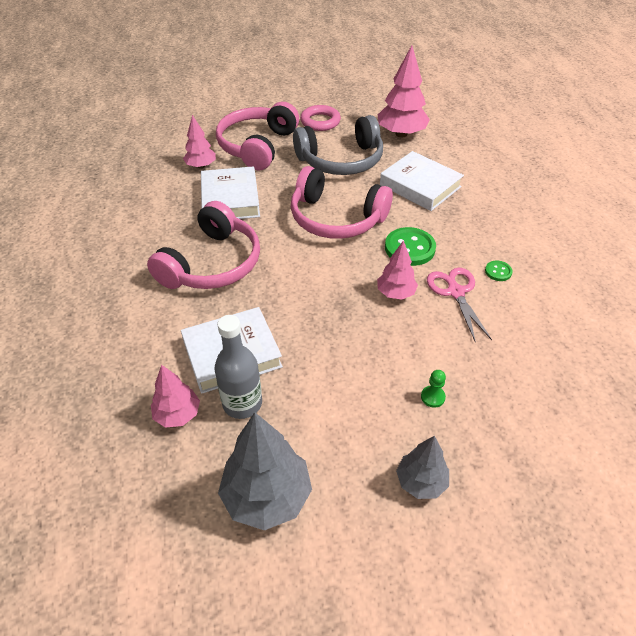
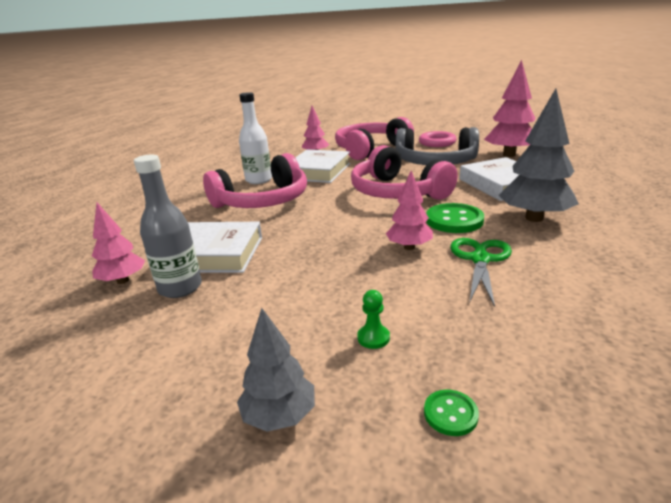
camera: 30 degrees right, 20 degrees down
(175, 229) = (259, 180): none -> white bottle
(267, 496) = (112, 365): grey tree -> grey tree (534, 218)
(455, 292) = (480, 259): pink scissors -> green scissors
(498, 272) = (549, 254): green button -> green button (450, 414)

